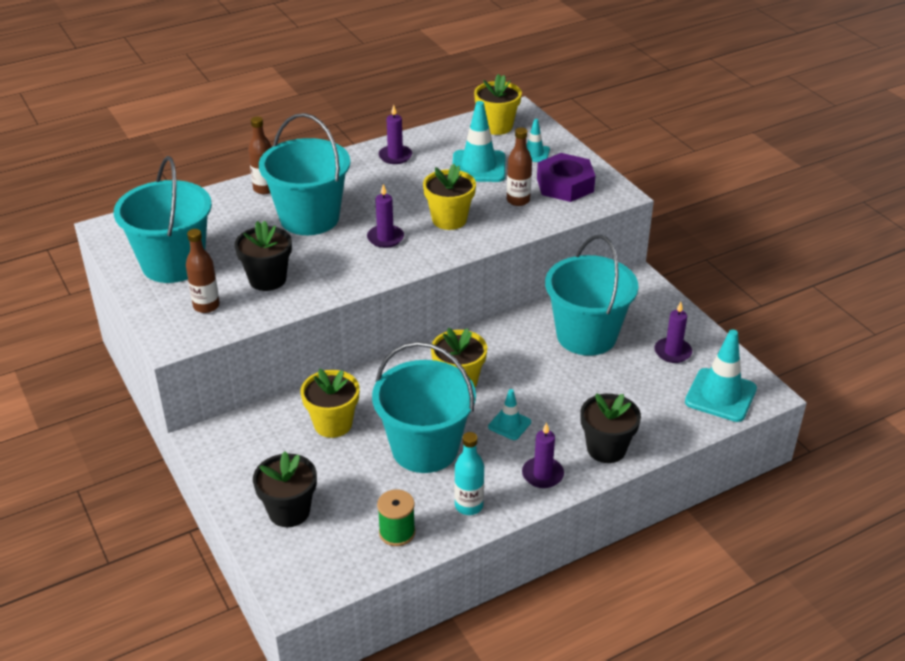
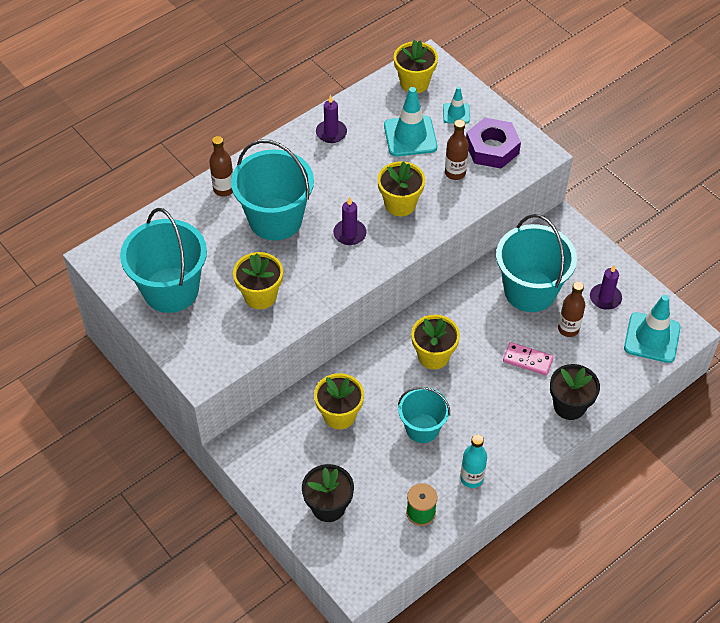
camera: 10 degrees left, 15 degrees up
(206, 306) = (216, 333): brown bottle -> brown bottle (568, 329)
(267, 279) = (260, 296): black flower pot -> yellow flower pot
(425, 448) = (422, 428): turquoise bucket -> turquoise bucket, size x0.60
(509, 424) = (486, 393): turquoise traffic cone -> none
(542, 474) = (523, 439): purple candle -> none
(567, 399) = (527, 360): none -> pink domino

